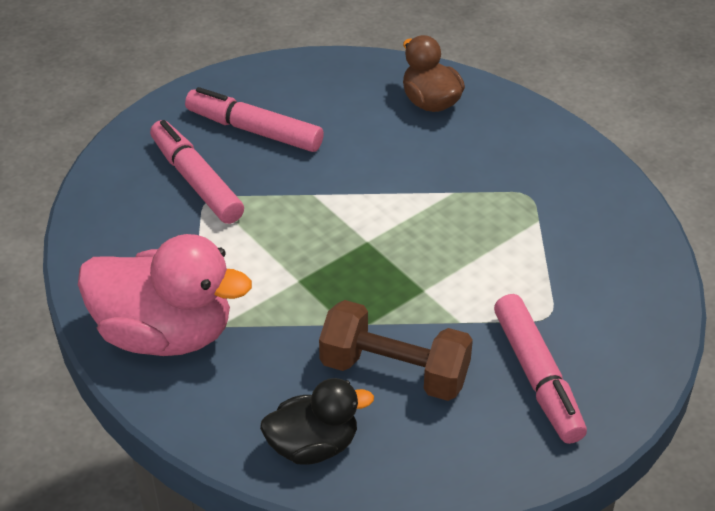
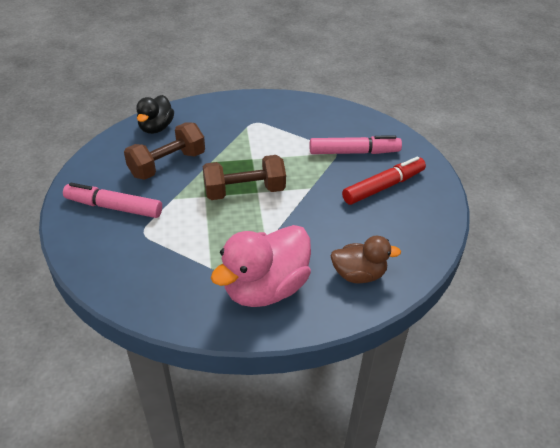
camera: 120 degrees right, 0 degrees up
(165, 334) = (256, 111): pink duck -> pink duck (265, 288)
(254, 130) = (383, 187): pink marker -> red marker
(378, 254) = (244, 191): none -> brown dumbbell

